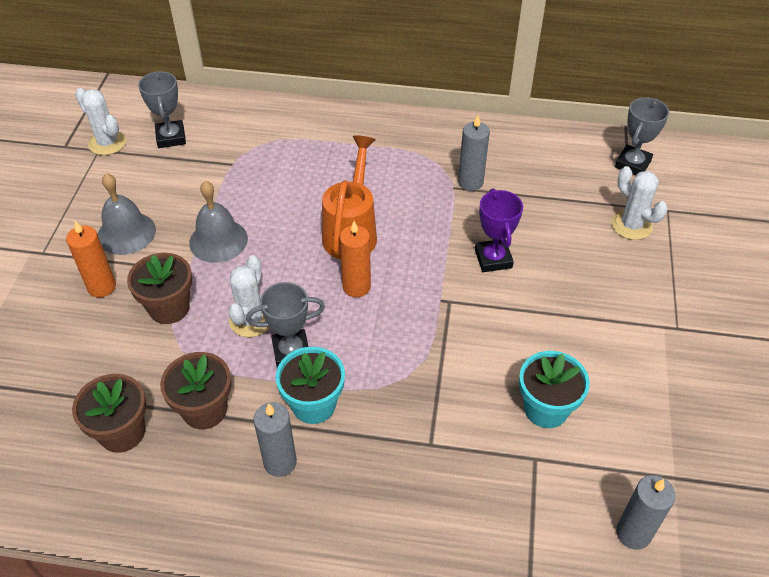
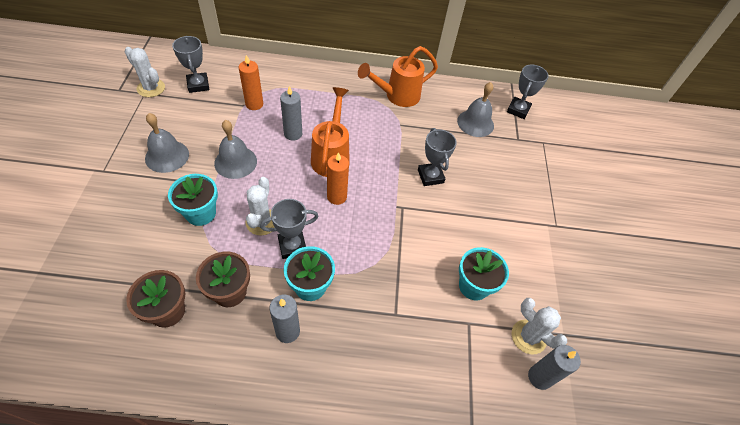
camera: 10 degrees left, 5 degrees up
(102, 287) = (149, 197): orange candle -> orange candle (254, 104)
(169, 308) = (200, 213): brown flower pot -> turquoise flower pot
(451, 147) = (397, 96): none -> orange watering can
(470, 182) = (411, 121): grey candle -> grey candle (293, 134)
(493, 259) = (430, 176): purple trophy -> grey trophy
(566, 184) = (475, 123): none -> grey bell
(631, 225) = (520, 153): white cactus -> white cactus (528, 337)

